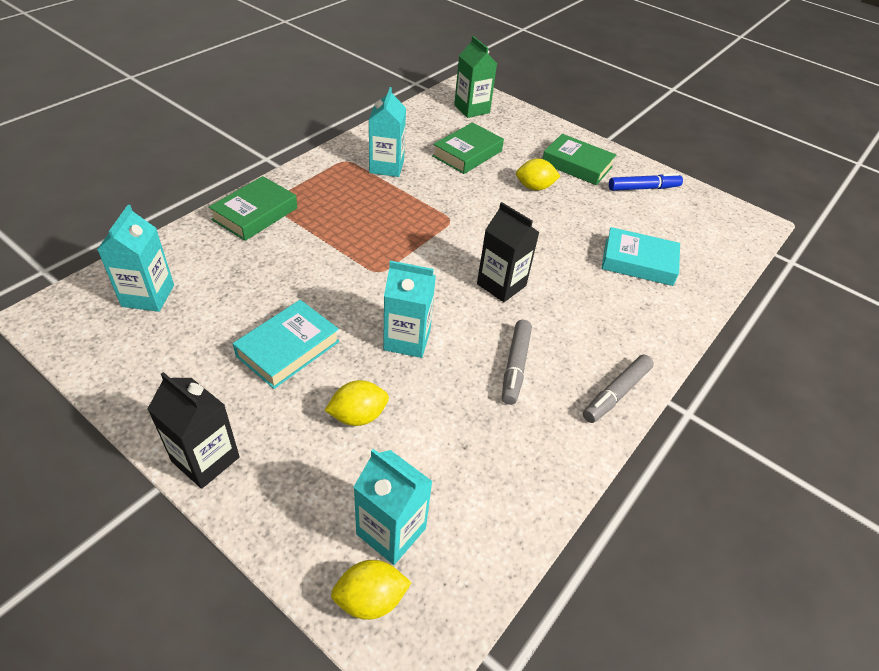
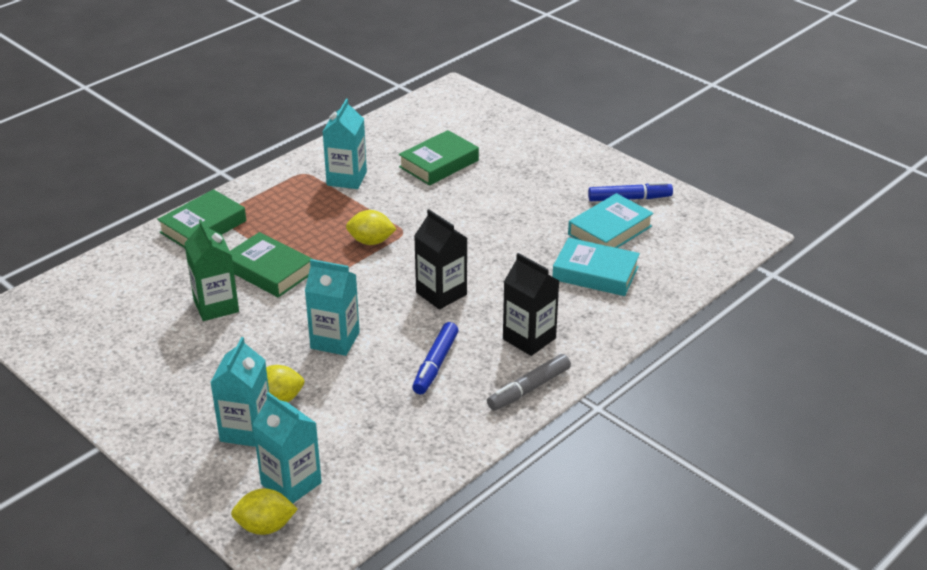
camera: 10 degrees right, 10 degrees down
(148, 296) = (95, 300): turquoise carton -> turquoise carton (246, 430)
(205, 459) = (139, 428): black carton -> black carton (529, 338)
(288, 349) = (221, 346): turquoise book -> turquoise book (610, 230)
(472, 109) = (456, 114): green carton -> green carton (216, 306)
(515, 366) = (435, 364): grey marker -> blue marker
(534, 187) = (504, 199): yellow lemon -> yellow lemon (371, 241)
(577, 165) = (560, 174): green book -> green book (269, 271)

